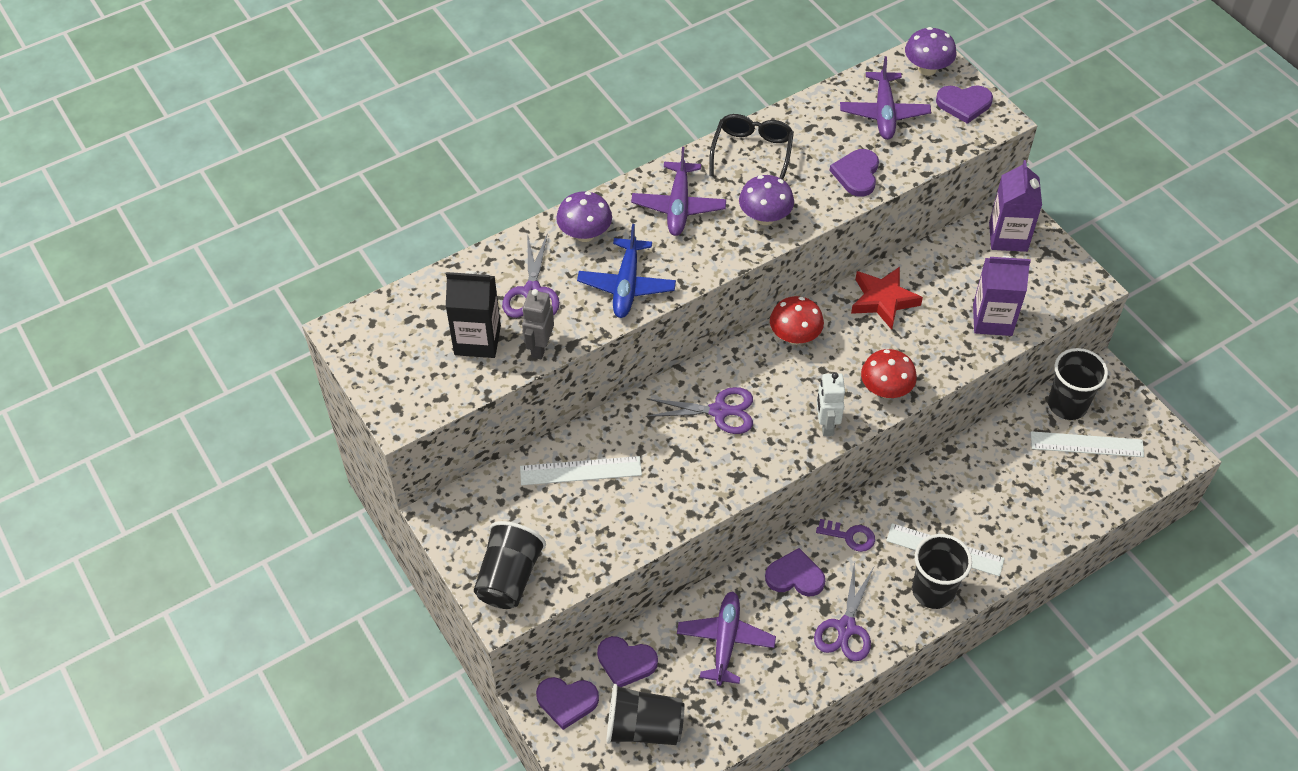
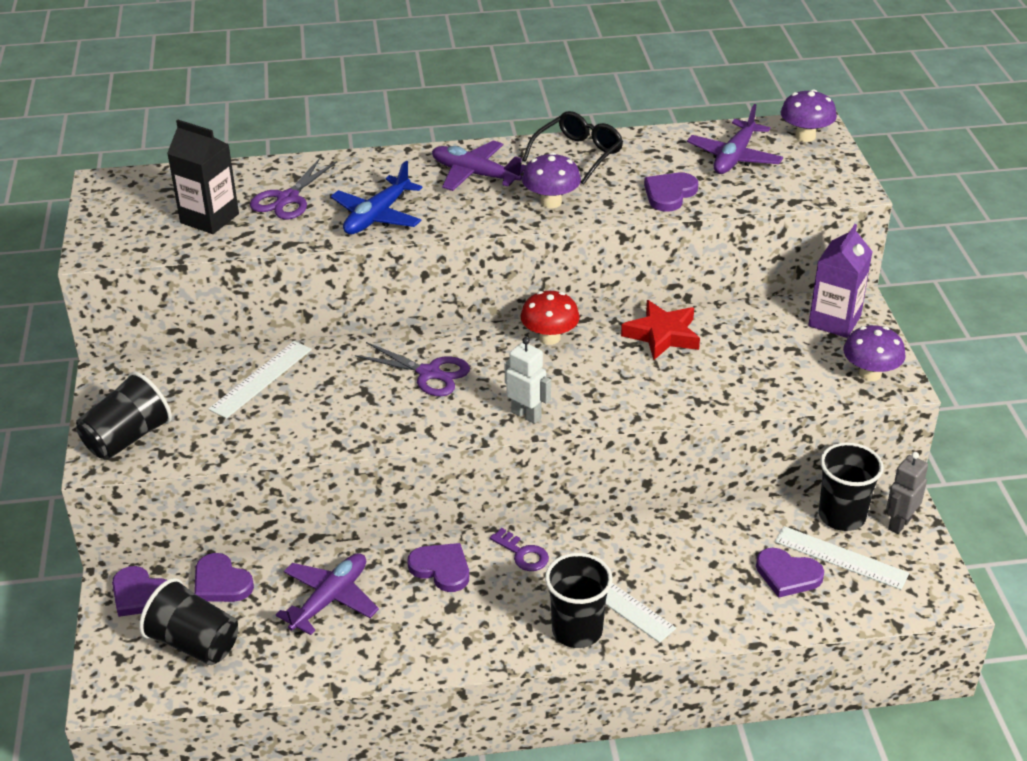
camera: 25 degrees right, 15 degrees down
(540, 348) = (259, 238): grey robot -> grey robot (899, 523)
(580, 471) = (261, 379): white ruler -> white ruler turned 75 degrees counterclockwise
(585, 234) = (371, 172): purple mushroom -> purple mushroom (870, 374)
(678, 206) = (475, 174): purple plane -> purple plane turned 90 degrees clockwise
(826, 425) = (526, 415): white robot -> white robot turned 105 degrees clockwise
(846, 627) = (461, 631): purple scissors -> none
(885, 390) = (610, 405): red mushroom -> none
(964, 104) = (824, 170): purple heart -> purple heart (787, 575)
(992, 320) = (767, 382): purple carton -> none

